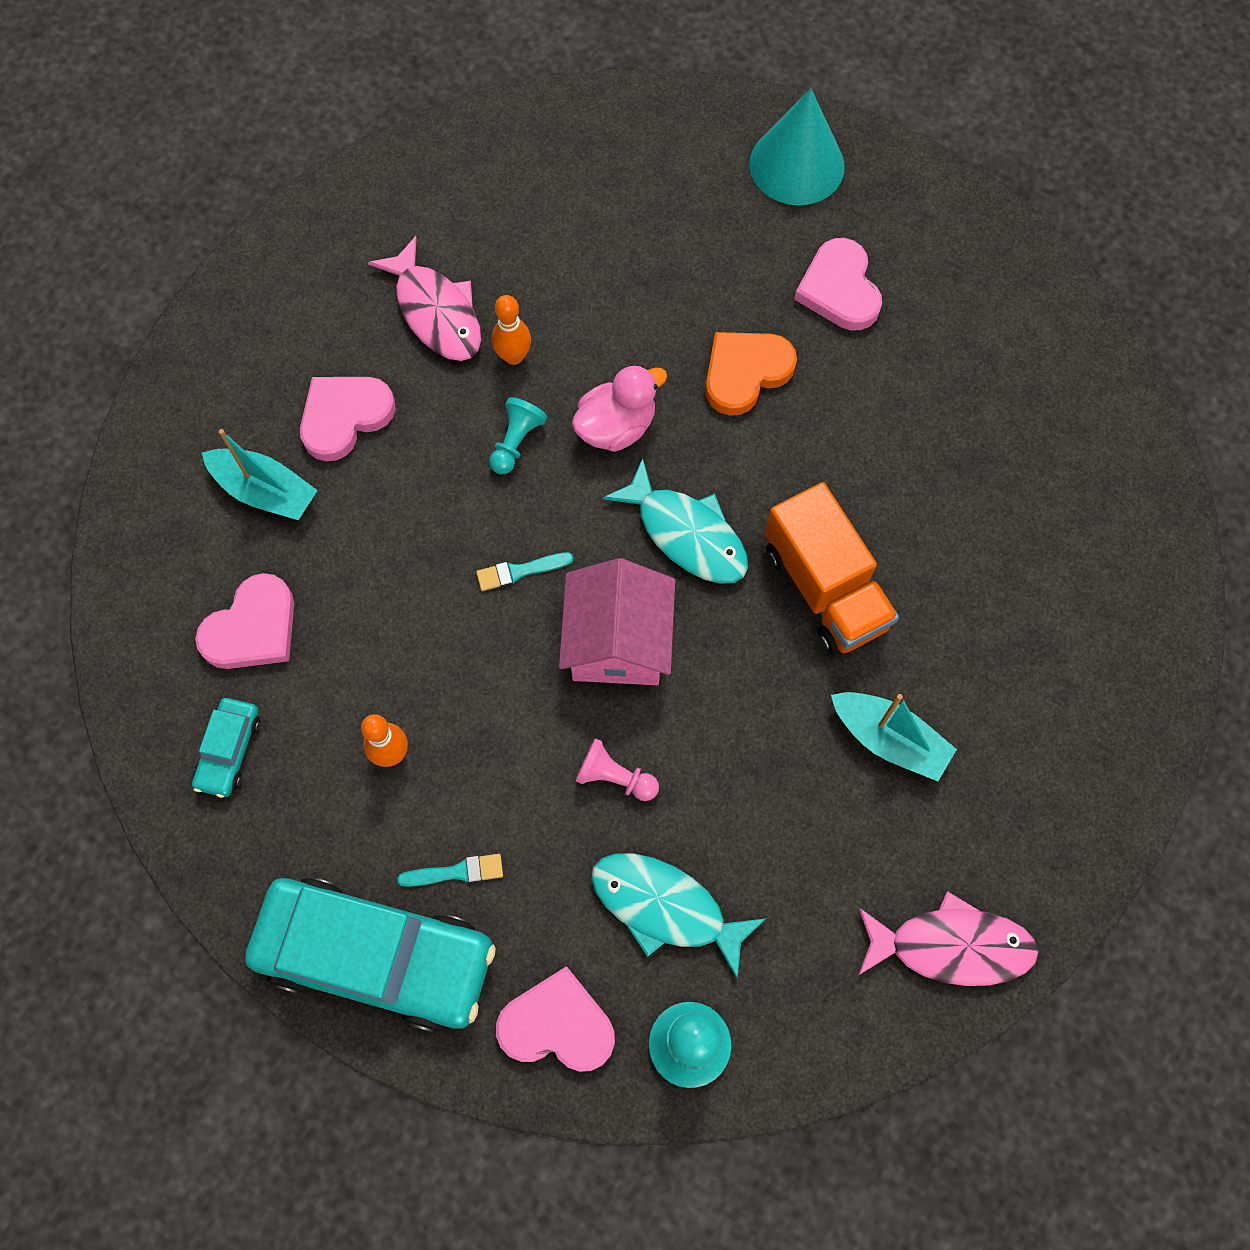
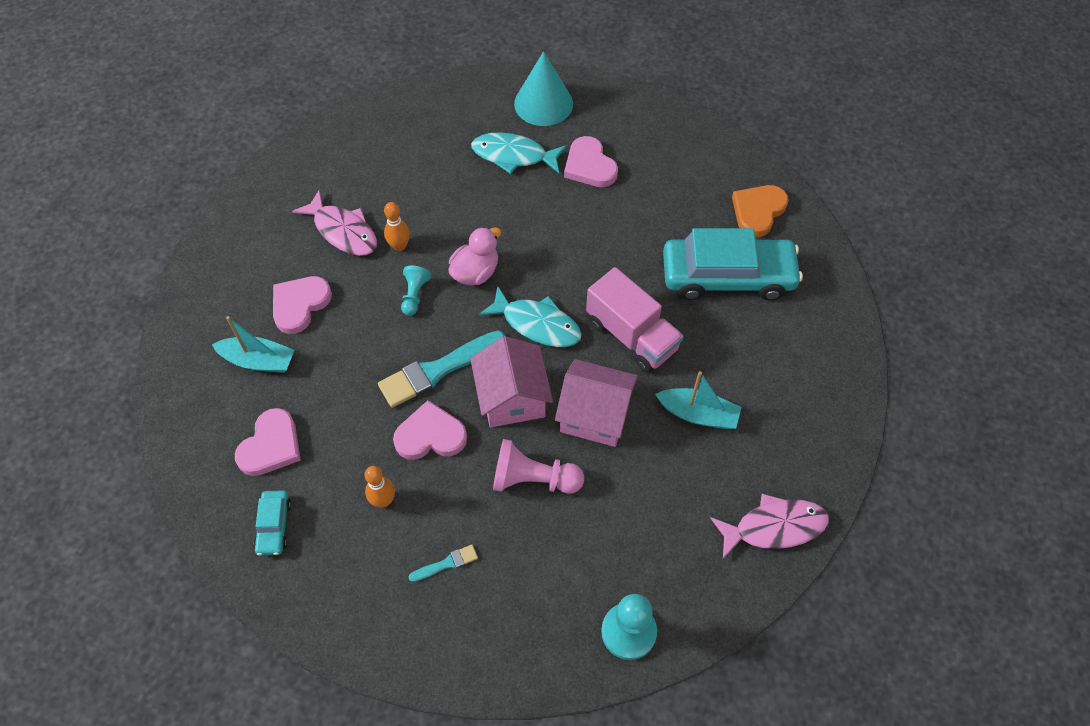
camera: 15 degrees left, 10 degrees down
(376, 956) = (407, 631): turquoise car -> turquoise car (727, 276)
(520, 571) = (438, 370): turquoise brush -> turquoise brush, size x2.13
(557, 1025) = (539, 642): pink heart -> pink heart (430, 435)
(615, 777) = (533, 479): pink pawn -> pink pawn, size x1.65
(665, 907) = (588, 550): turquoise fish -> turquoise fish (513, 155)
(733, 701) = (595, 415): none -> pink house
(745, 373) = (546, 224): orange heart -> orange heart (758, 211)
(824, 588) = (631, 335): orange truck -> pink truck

